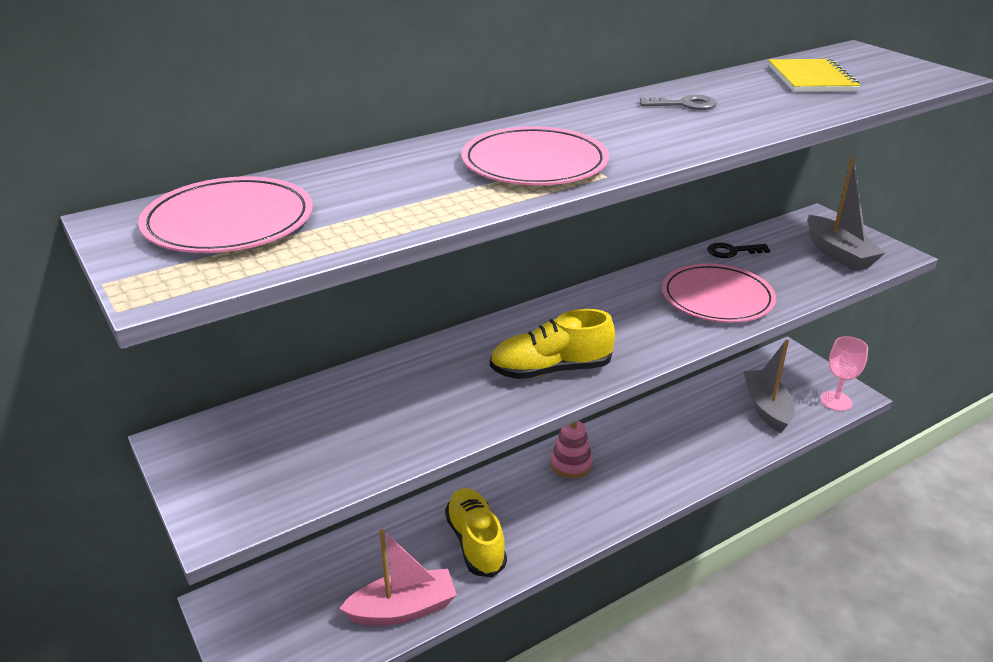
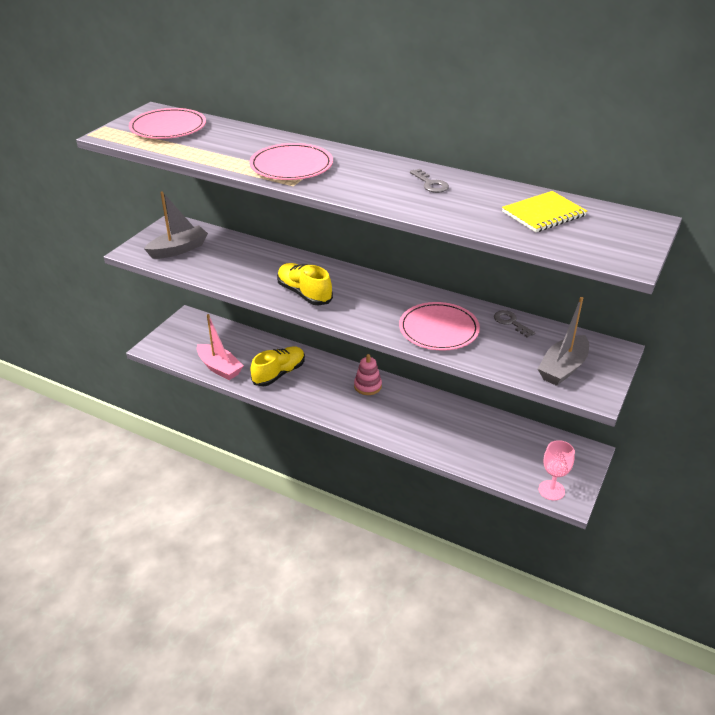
camera: 60 degrees right, 5 degrees up
(732, 251) = (511, 322): black key -> grey key
(766, 408) = (506, 455): grey boat -> grey boat (179, 249)

